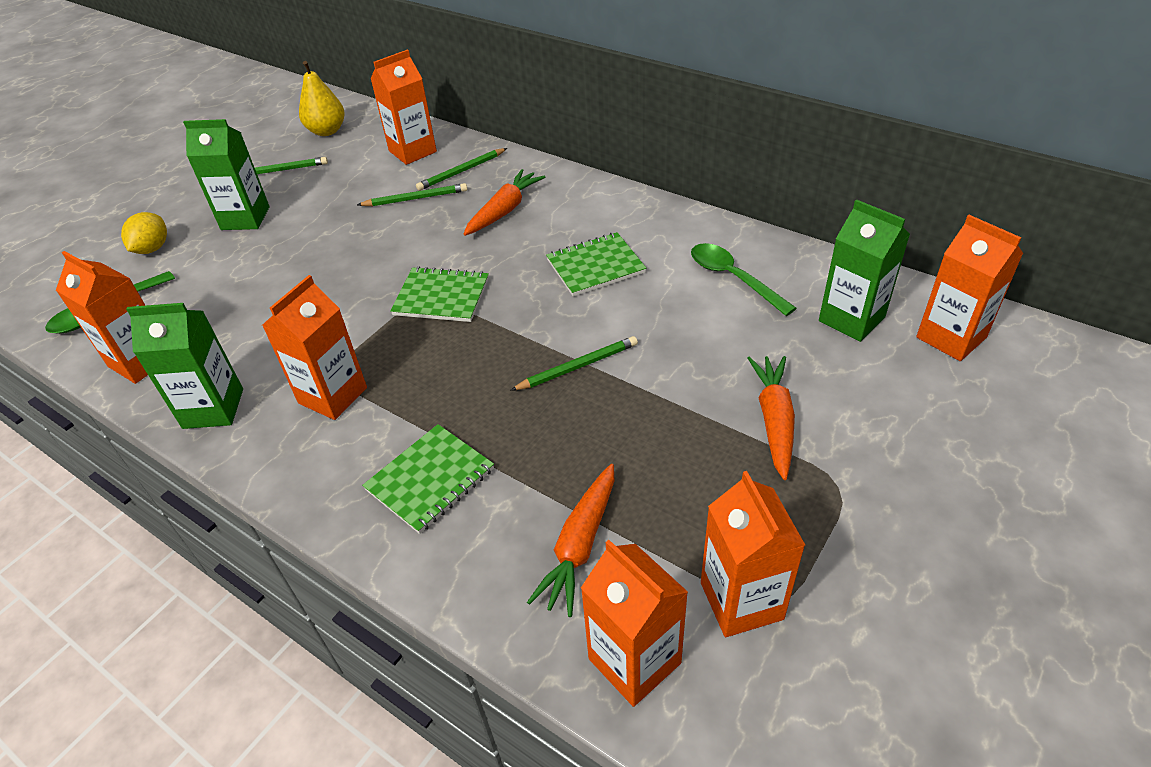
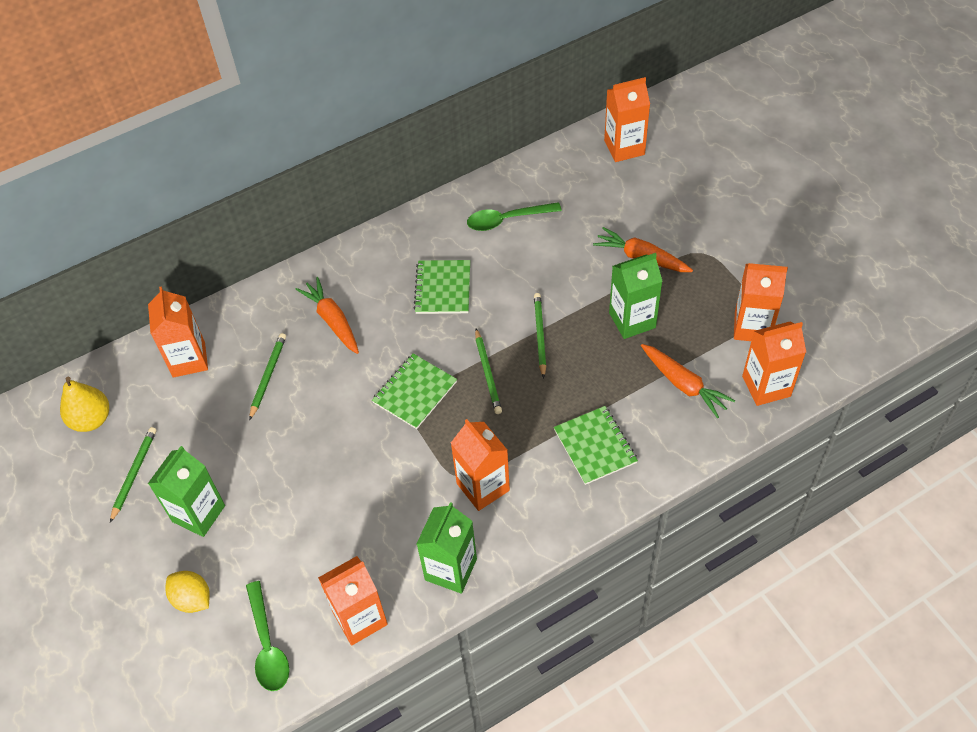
camera: 65 degrees left, 10 degrees up
(461, 171) = (252, 332): green pencil -> green pencil (487, 373)
(851, 319) = (582, 182): green carton -> green carton (632, 320)

